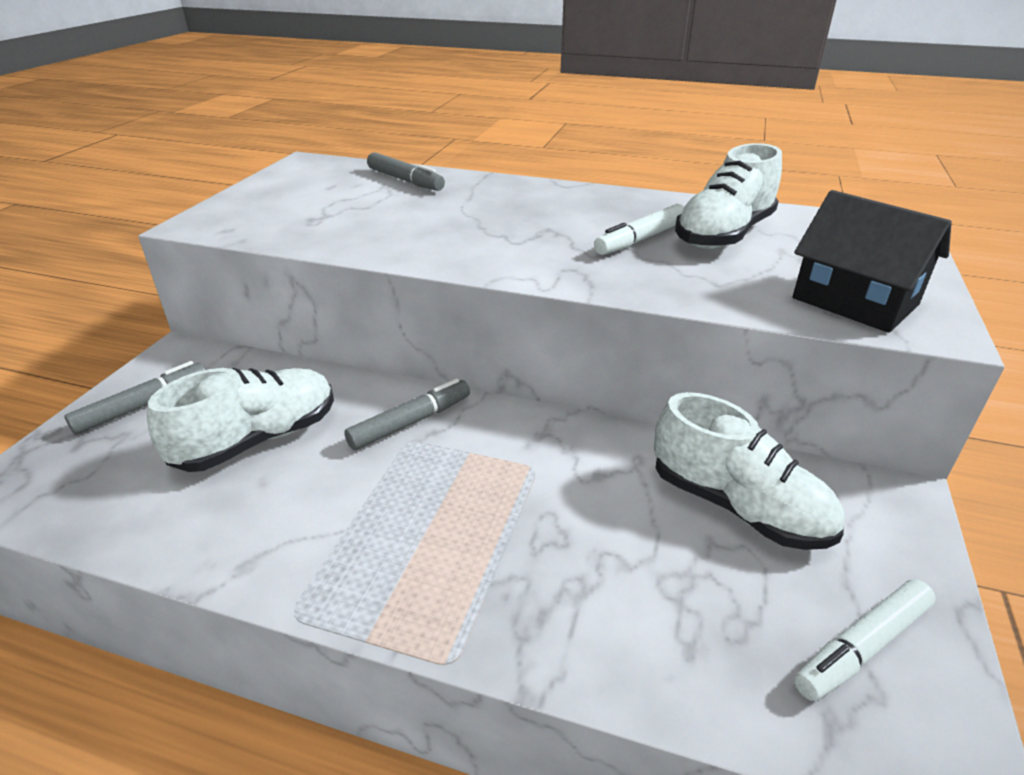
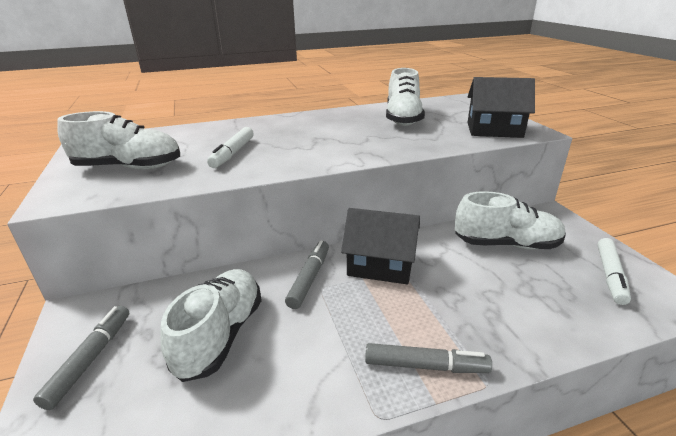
camera: 35 degrees left, 5 degrees down
(297, 207) = (129, 167): none -> white shoe
(405, 180) = (185, 134): grey marker -> grey marker (424, 365)
(512, 447) = (380, 265): none -> black house
(641, 239) = (370, 130): white marker -> white marker (233, 153)

